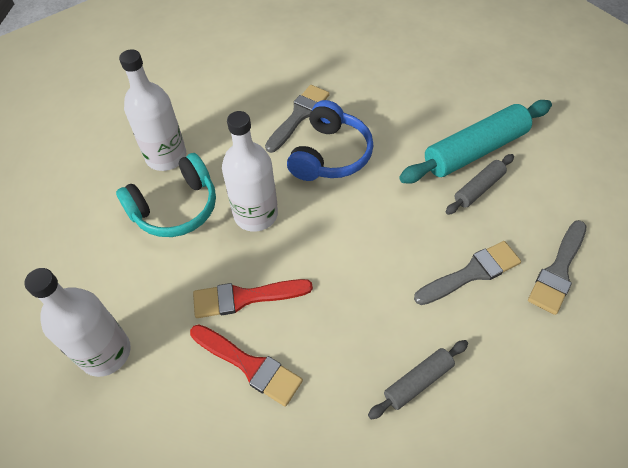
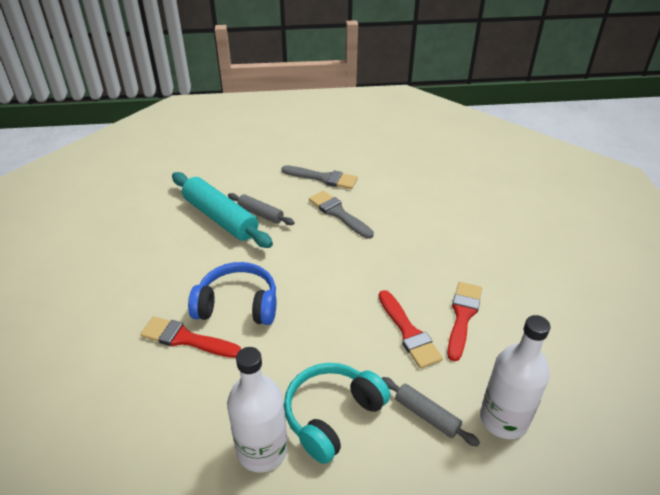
camera: 105 degrees left, 15 degrees down
(175, 208) = (332, 415): turquoise headphones -> turquoise headphones turned 90 degrees counterclockwise
(255, 214) = (322, 345): white bottle -> none
(299, 116) = (186, 339): grey brush -> red brush
(418, 381) = (429, 231): grey rolling pin -> grey rolling pin (426, 415)

